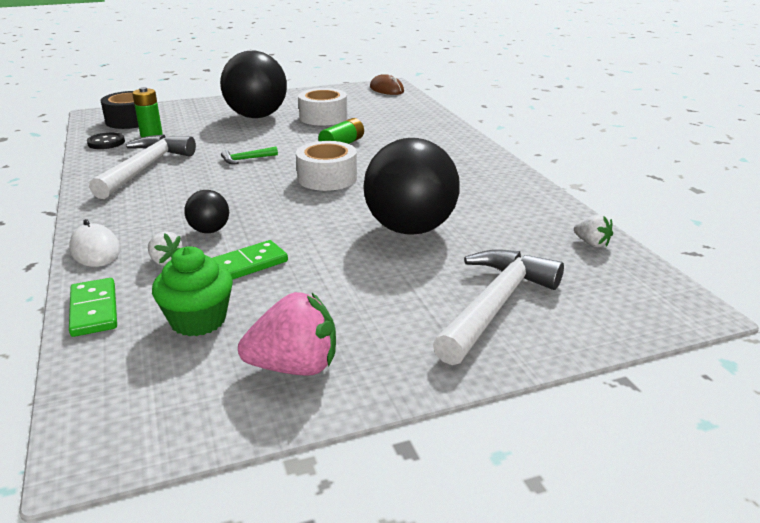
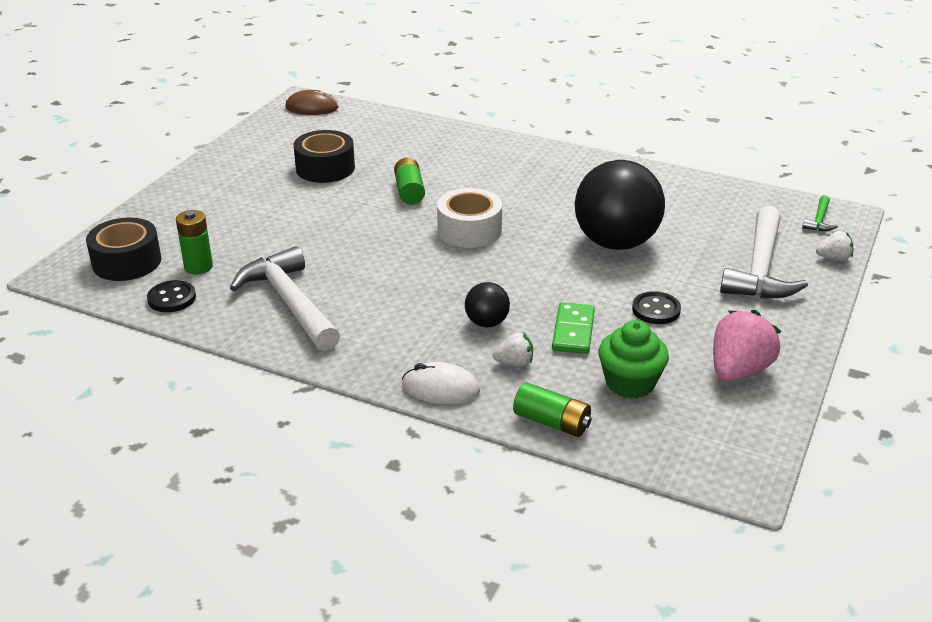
camera: 45 degrees left, 5 degrees up
(94, 310) = (552, 422): green domino -> green battery
(246, 159) = (361, 246): green hammer -> green hammer (819, 220)
(256, 116) = (256, 196): black ball -> none
(323, 117) = (325, 168): white tape -> black tape
(335, 285) = (656, 310): none -> black button
(495, 305) = (760, 268): white hammer -> white hammer turned 150 degrees counterclockwise
(591, 243) = (733, 195): white strawberry -> white strawberry (834, 258)

